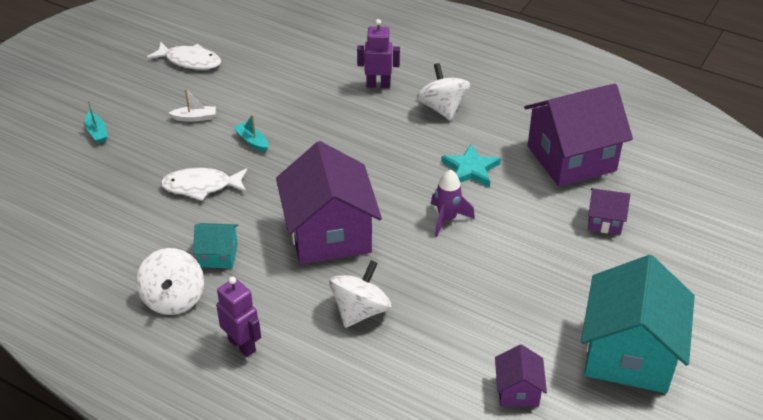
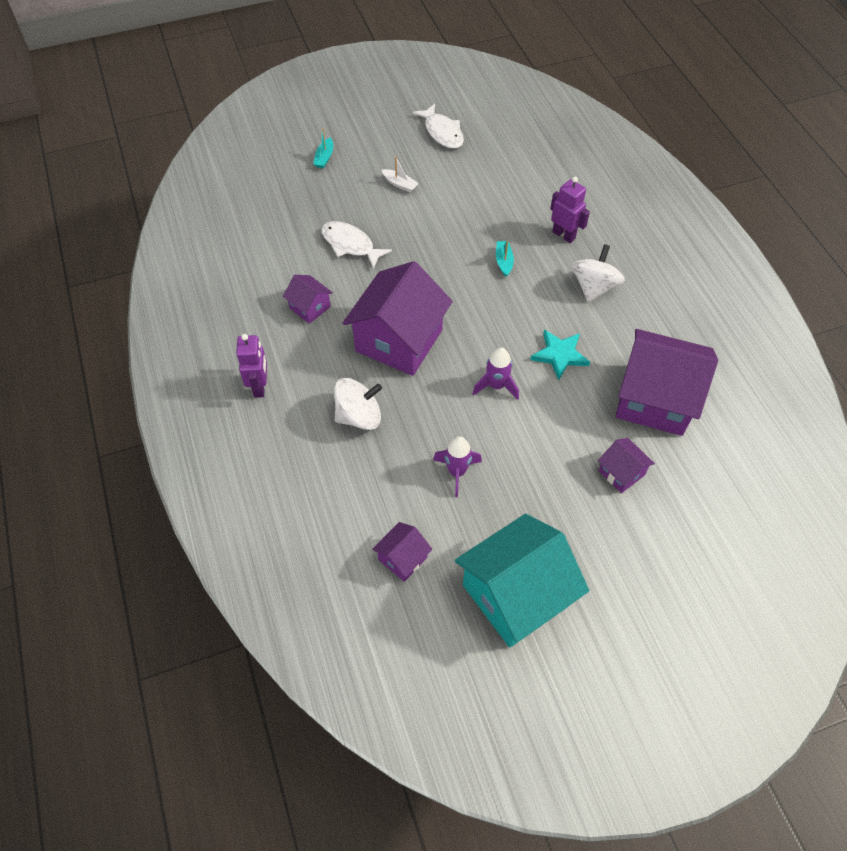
camera: 40 degrees right, 15 degrees up
(173, 298) = (252, 321): white spinning top -> none
(218, 255) = (310, 307): turquoise house -> purple house
(252, 141) = (420, 228): turquoise boat -> turquoise boat (504, 261)
(487, 299) = (457, 472): none -> purple rocket

